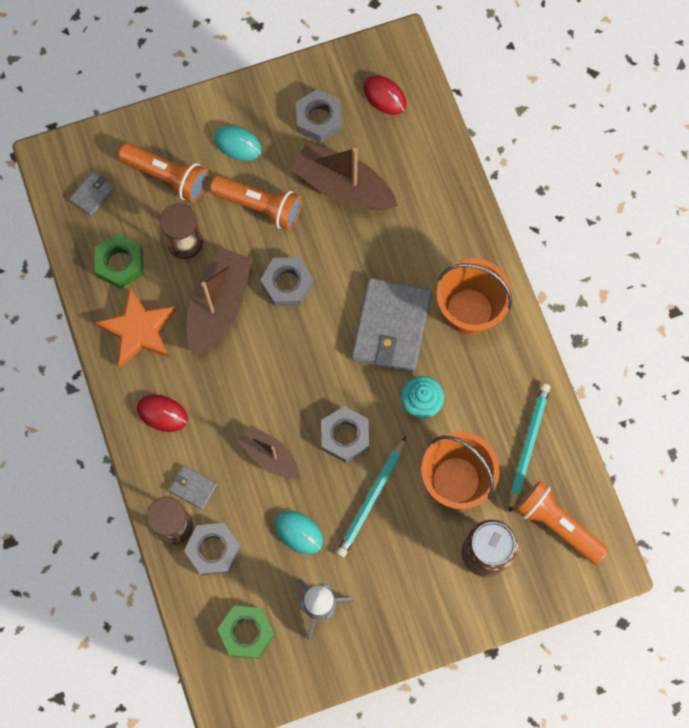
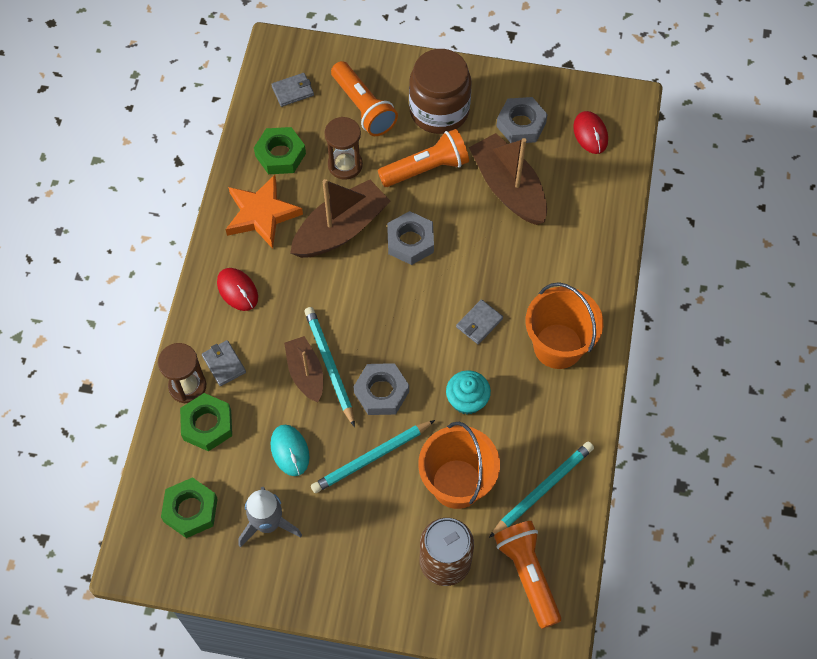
camera: 30 degrees right, 10 degrees down
(213, 550) = (207, 425): grey nut -> green nut
(238, 144) = (439, 111): turquoise mouse -> brown jar
(260, 206) = (426, 168): orange flashlight -> orange flashlight turned 75 degrees counterclockwise
(286, 437) = (330, 365): none -> turquoise pencil
(391, 327) = (479, 323): grey wallet -> grey wallet, size x0.45

